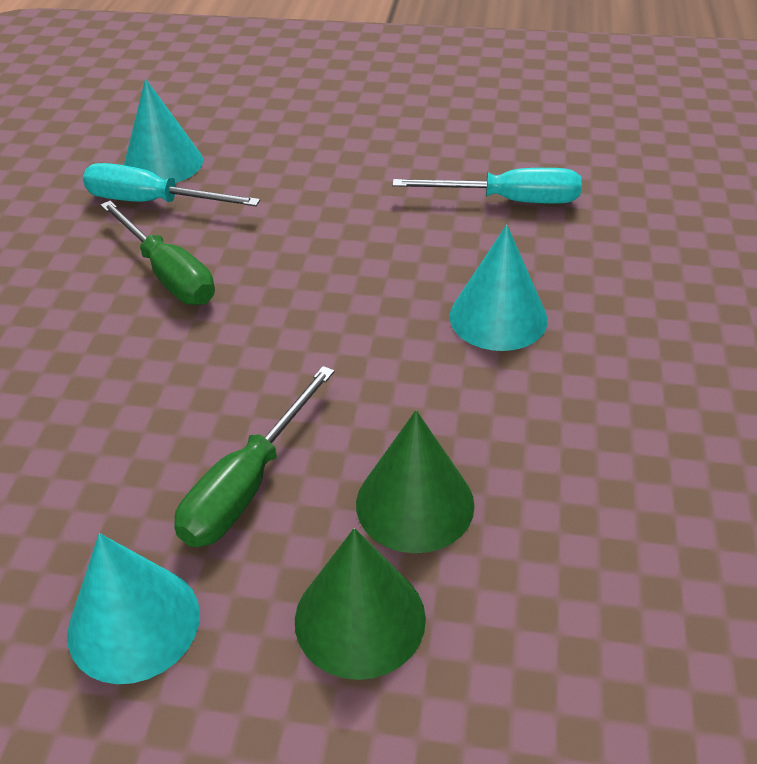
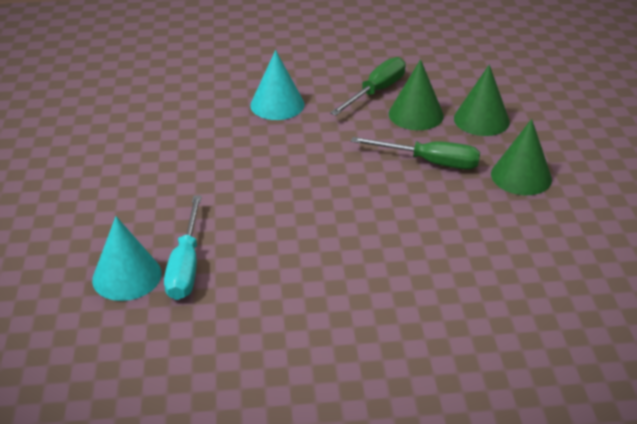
camera: 105 degrees left, 5 degrees down
(134, 623) = (521, 176): turquoise cone -> green cone
(168, 274) = (273, 233): green screwdriver -> green screwdriver (376, 91)
(509, 201) = (161, 110): turquoise screwdriver -> none

